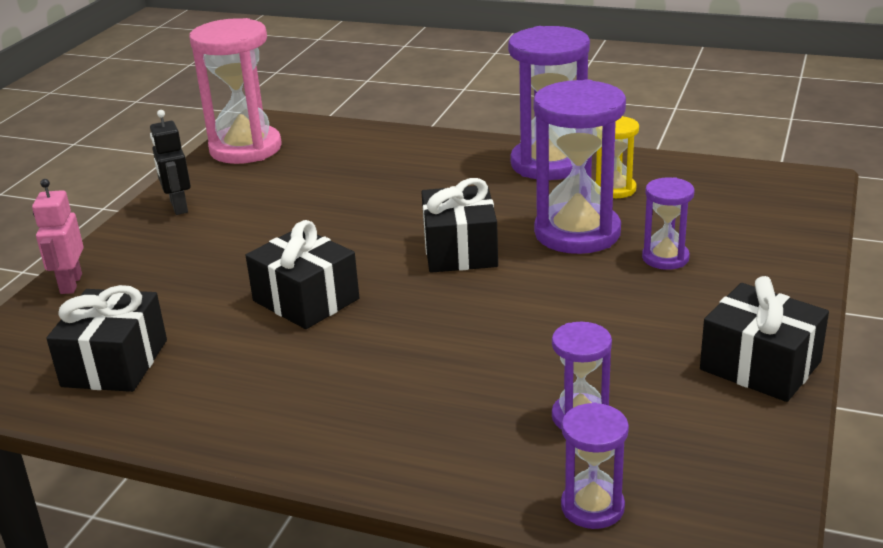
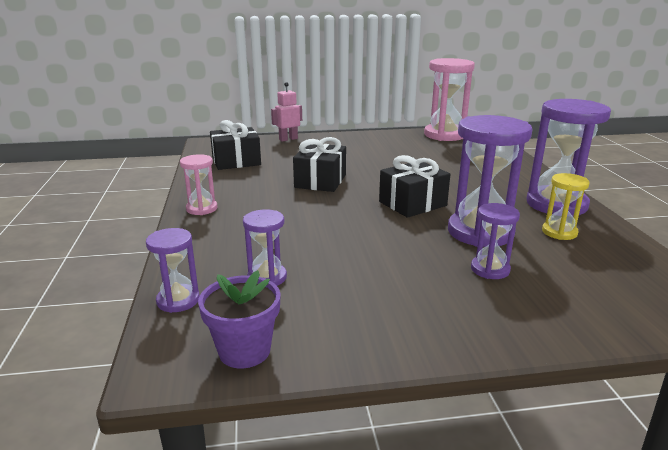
camera: 60 degrees right, 5 degrees down
(178, 207) = (372, 138): black robot -> none
(297, 438) = (202, 209): none -> pink hourglass
(740, 469) = (244, 351): none -> purple flower pot
(760, 366) = (383, 337): black gift -> none

